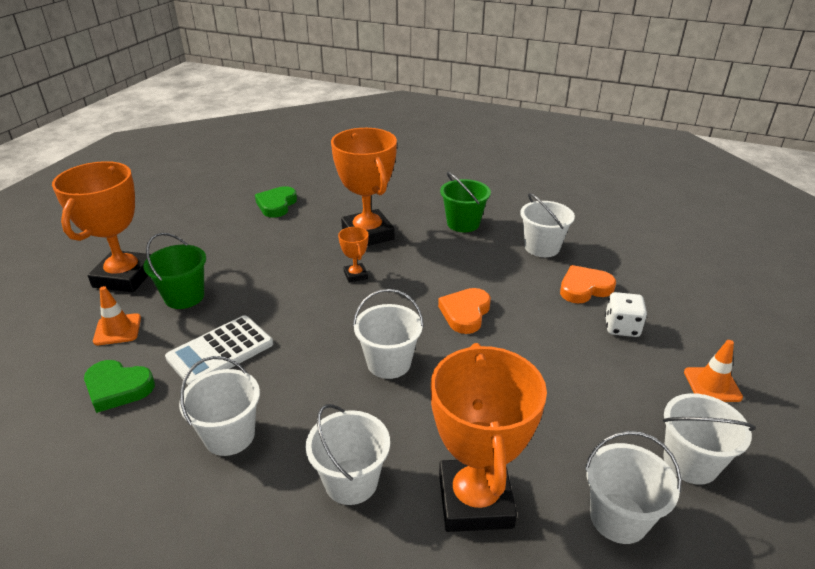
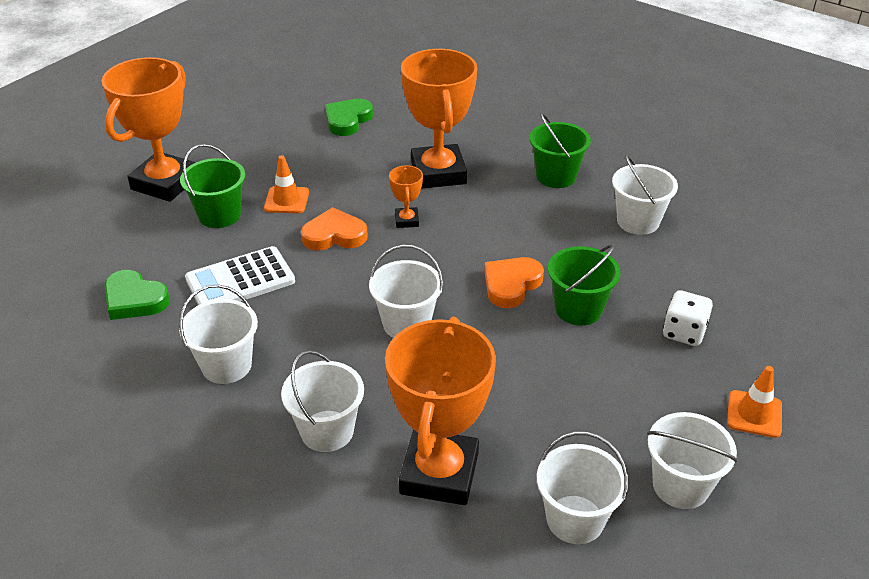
camera: 15 degrees right, 5 degrees up
(117, 329) = (146, 240): orange traffic cone -> orange traffic cone (286, 200)
(529, 324) = (578, 309): none -> green bucket
(584, 288) = (664, 279): orange heart -> orange heart (334, 235)

